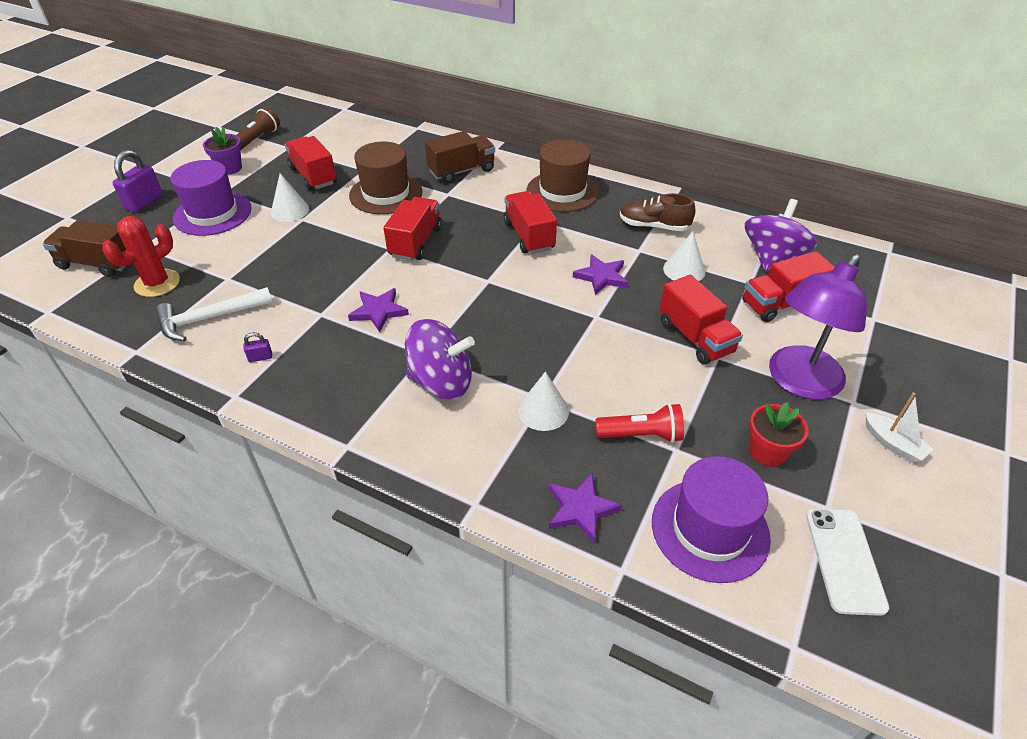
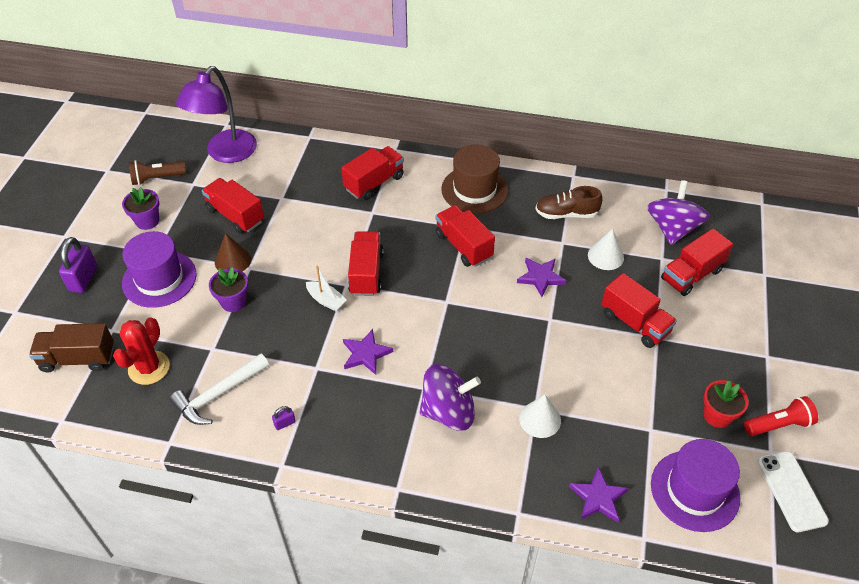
camera: 15 degrees left, 5 degrees up
(258, 138) = (157, 178): brown flashlight -> brown flashlight turned 120 degrees counterclockwise
(271, 243) = (233, 302): none -> purple flower pot
(290, 210) = (233, 260): white cone -> brown cone
(386, 194) = (315, 223): brown hat -> none
(461, 171) = (374, 183): brown truck -> red truck
(641, 435) = (621, 423): red flashlight -> red flashlight (778, 424)
(799, 382) = (724, 348): purple lamp -> purple lamp (225, 153)
(892, 444) = (803, 387): white boat -> white boat (326, 300)

